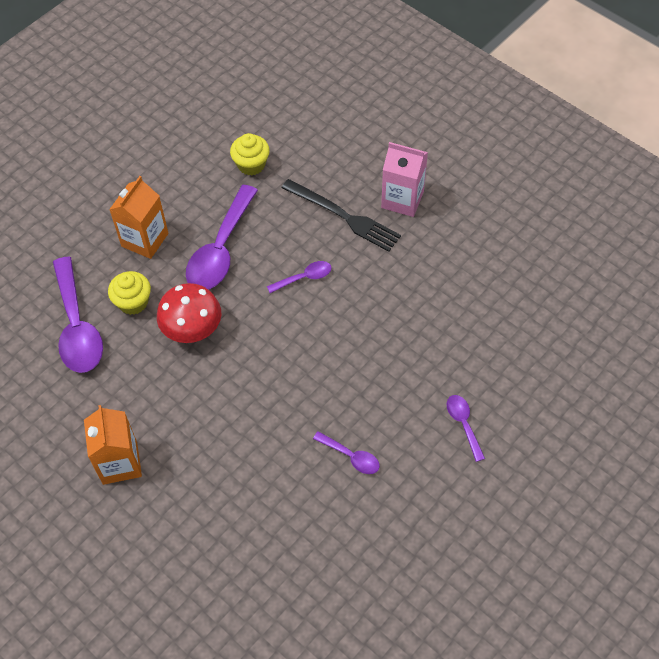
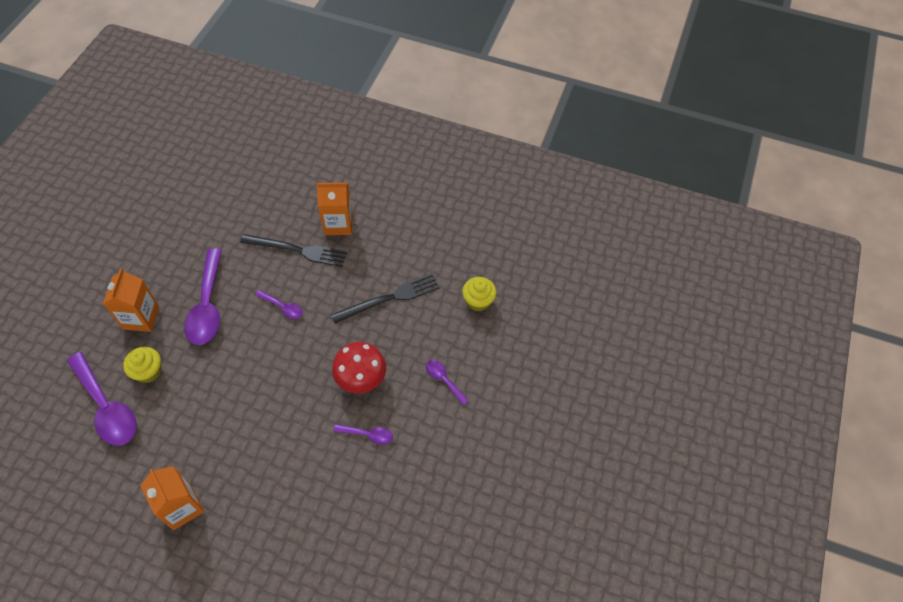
camera: 25 degrees left, 0 degrees up
(192, 328) = (205, 377): red mushroom -> red mushroom (361, 377)
(251, 164) = (209, 231): yellow cupcake -> yellow cupcake (478, 301)
(304, 277) = (283, 307): purple spoon -> purple spoon turned 75 degrees clockwise
(402, 199) = (338, 224): pink carton -> orange carton
(432, 306) = (389, 298): none -> black fork

